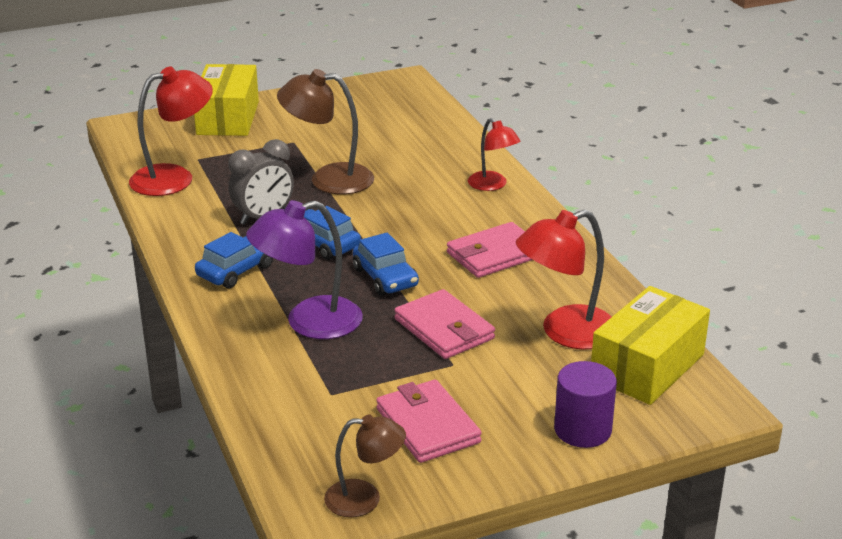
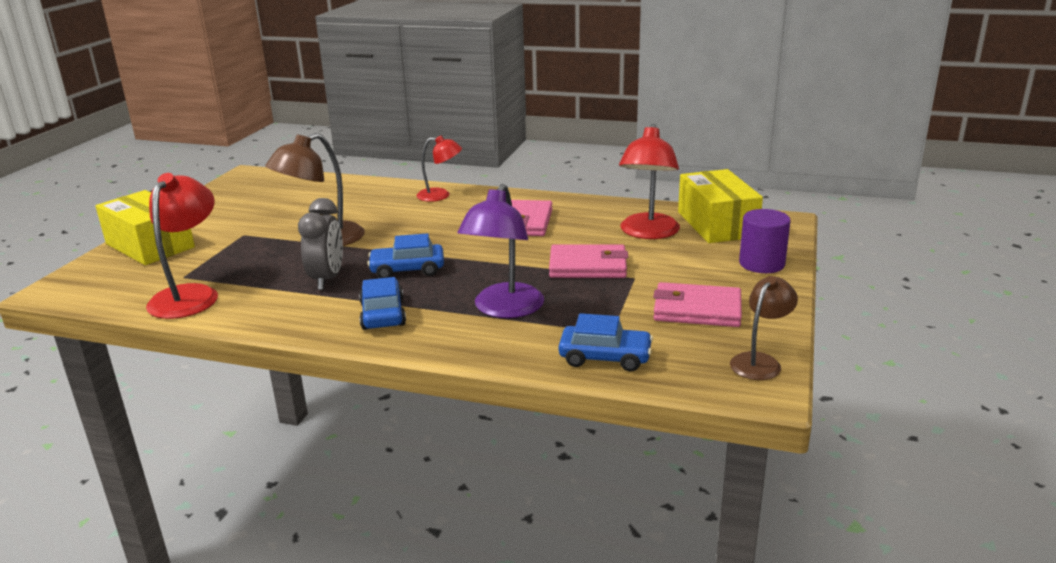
camera: 50 degrees left, 5 degrees down
(385, 277) = (492, 264): blue car -> blue car (605, 357)

